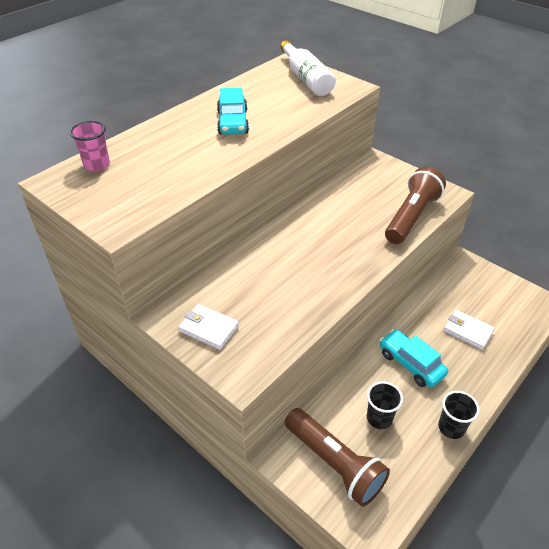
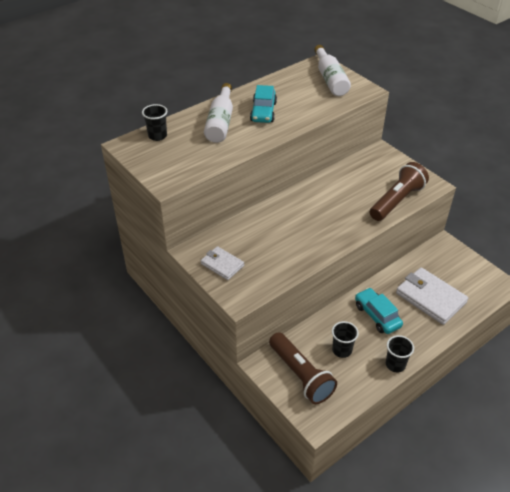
camera: 10 degrees right, 0 degrees up
(97, 165) = (157, 136): pink cup -> black cup
(179, 139) = (220, 122): none -> white bottle
(468, 331) = (430, 298): white wallet -> white wallet, size x1.73

